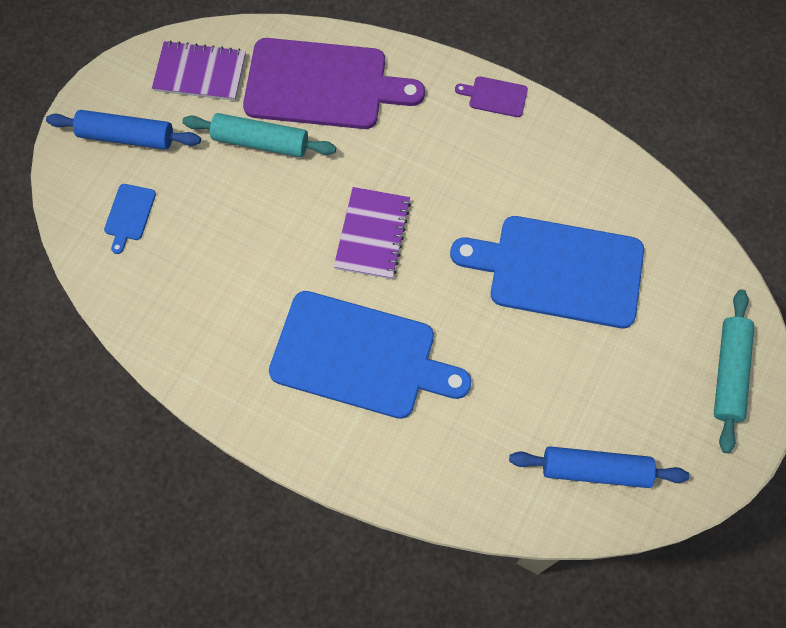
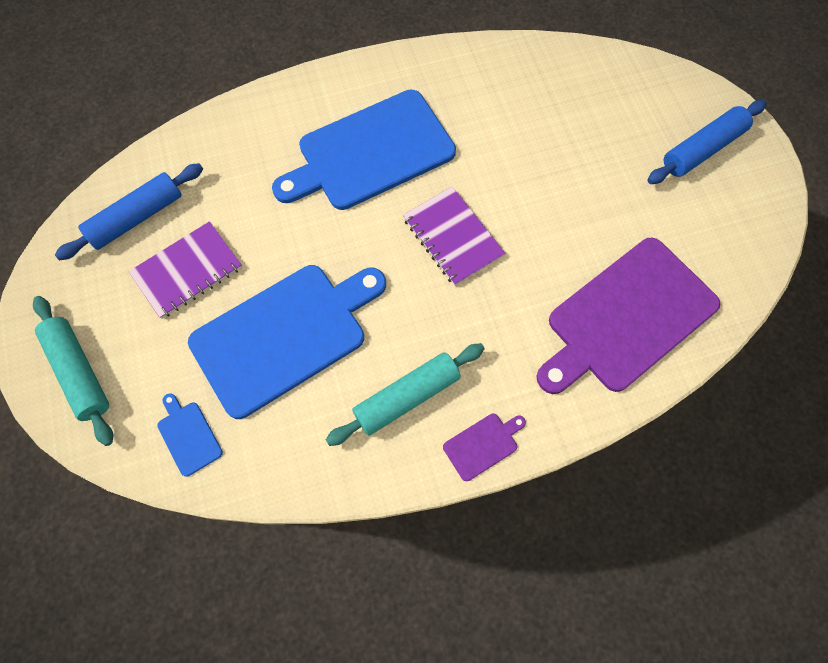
camera: 135 degrees right, 0 degrees up
(129, 215) = (627, 105): blue cutting board -> blue cutting board (188, 435)
(200, 73) = (723, 240): purple notebook -> purple notebook (187, 271)
(260, 142) = (612, 230): turquoise rolling pin -> turquoise rolling pin (407, 397)

